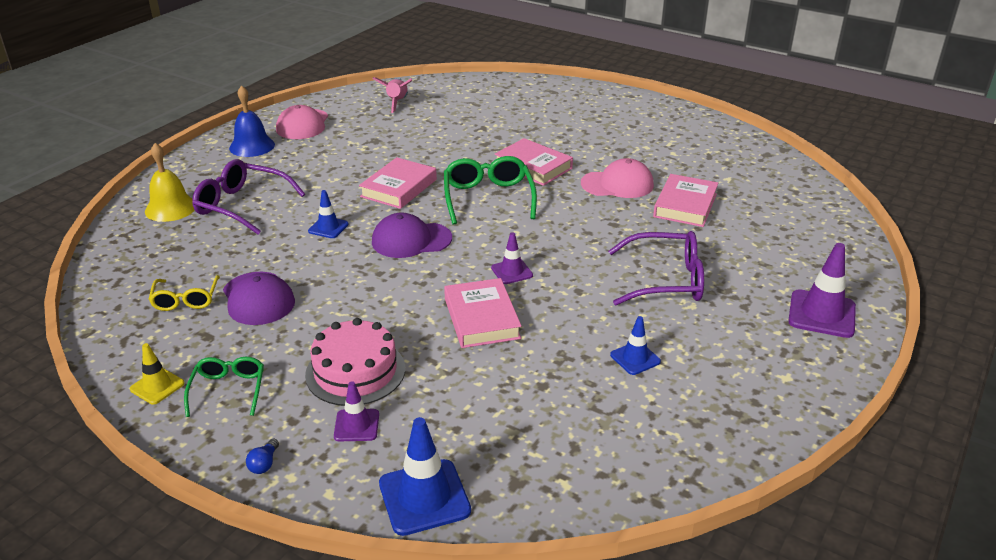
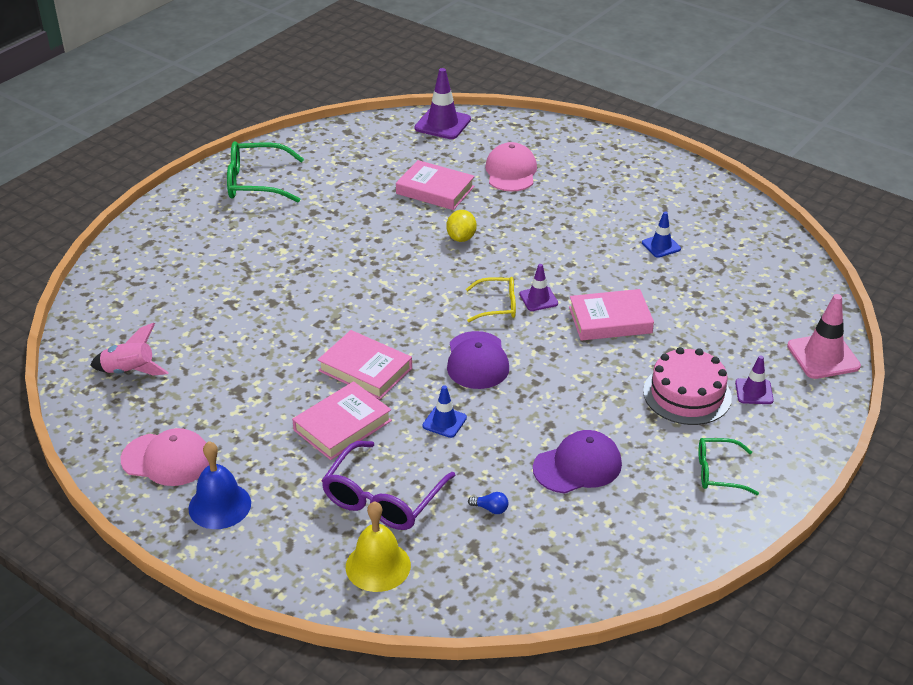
camera: 85 degrees left, 5 degrees up
(157, 386) = (717, 522): yellow traffic cone -> none
(186, 300) = (578, 522): yellow glasses -> yellow glasses (497, 306)
(264, 464) = (804, 441): blue light bulb -> blue light bulb (490, 509)
(424, 497) = (823, 356): blue traffic cone -> pink traffic cone
(488, 198) = (400, 306): green glasses -> green glasses (256, 182)
(533, 167) = (338, 272): pink book -> pink book (342, 425)
(605, 223) = (461, 238): none -> yellow lemon
(617, 184) = (388, 223): pink cap -> pink cap (511, 172)
(666, 280) = (556, 217): purple glasses -> none
(821, 314) = (604, 155): purple traffic cone -> purple traffic cone (442, 124)

